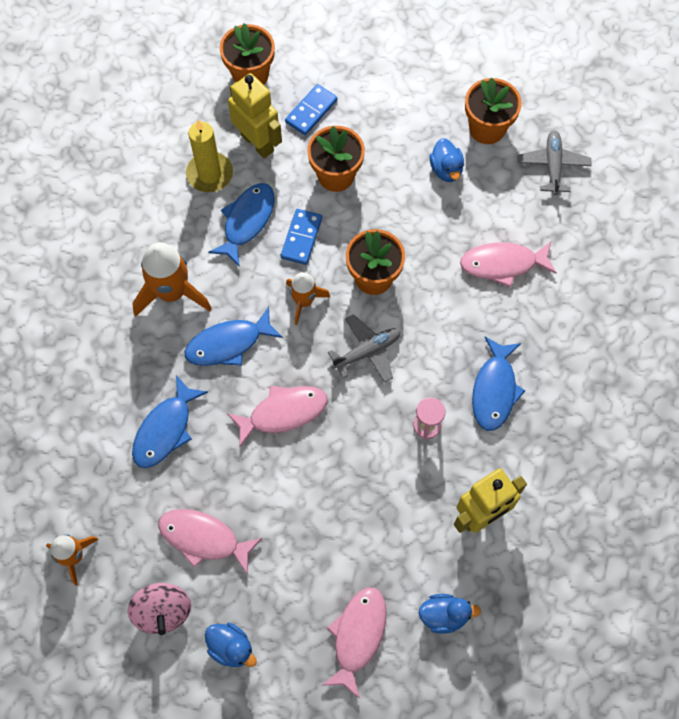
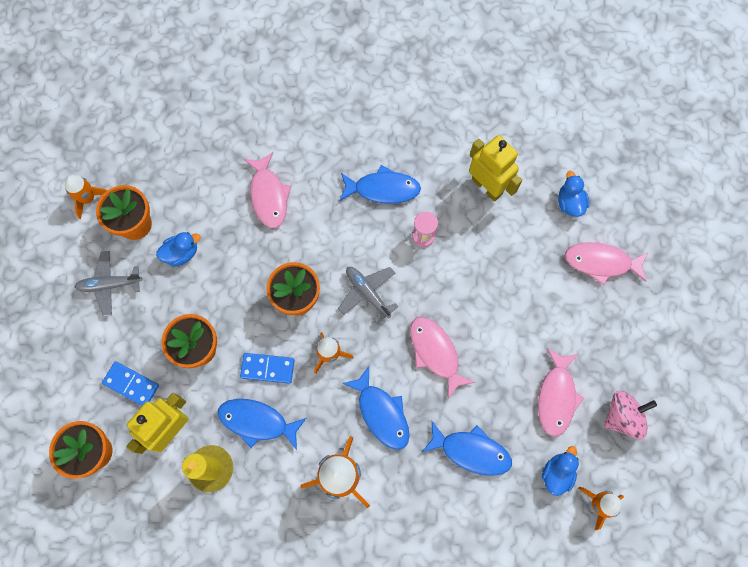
camera: 100 degrees left, 5 degrees up
(231, 647) = (635, 356): blue duck -> blue duck (557, 473)
(523, 87) = (88, 198): none -> orange rocket
(553, 165) = (168, 166): grey plane -> grey plane (110, 285)

